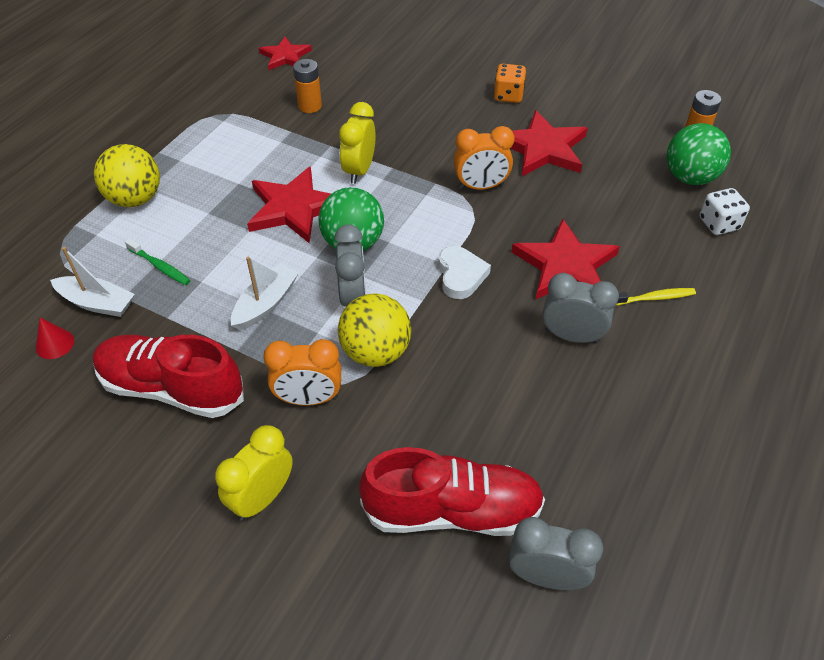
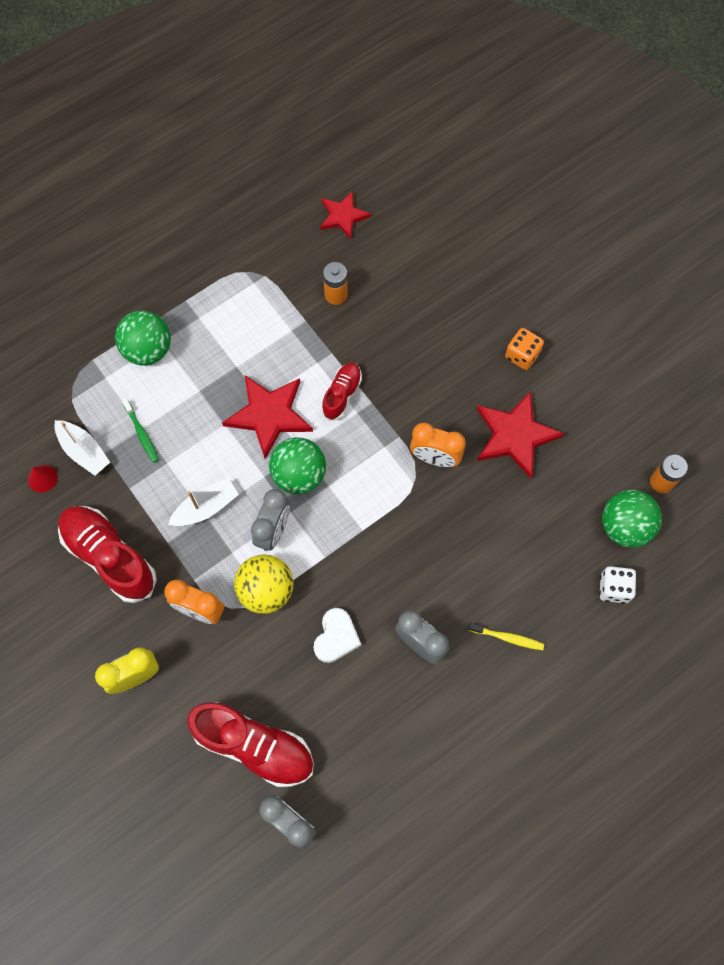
camera: 25 degrees right, 20 degrees up
(135, 199) = (148, 350): yellow ball -> green ball
(359, 170) = (342, 394): yellow clock -> red shoe
(460, 275) = (367, 546): white heart -> white heart (336, 637)
(565, 266) = (456, 574): red star -> none

